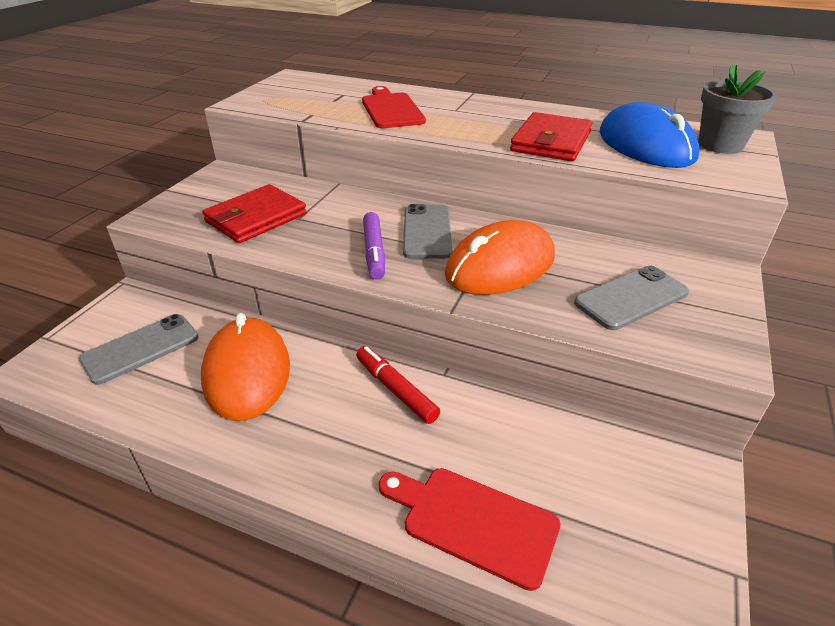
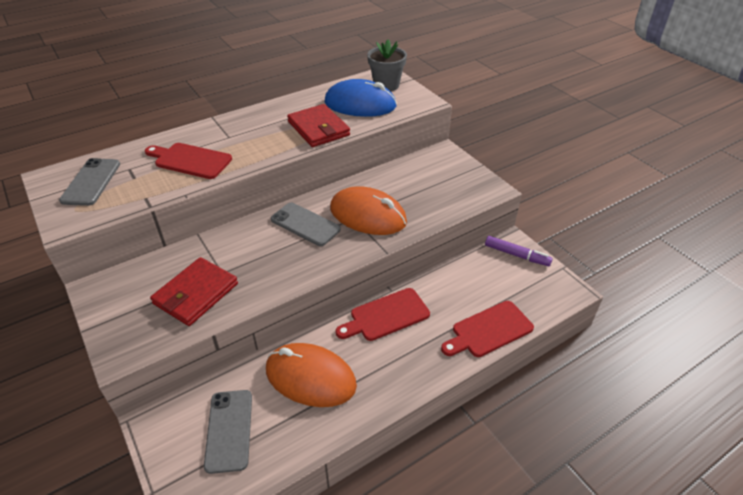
camera: 55 degrees left, 5 degrees up
(256, 218) = (196, 294): red wallet -> red wallet turned 45 degrees clockwise
(374, 251) = (302, 256): purple marker -> purple marker (516, 255)
(396, 390) = (386, 315): red marker -> red cutting board
(500, 266) = (368, 215): orange mouse -> orange mouse turned 60 degrees counterclockwise
(631, 298) = (435, 190): grey phone -> grey phone (91, 182)

